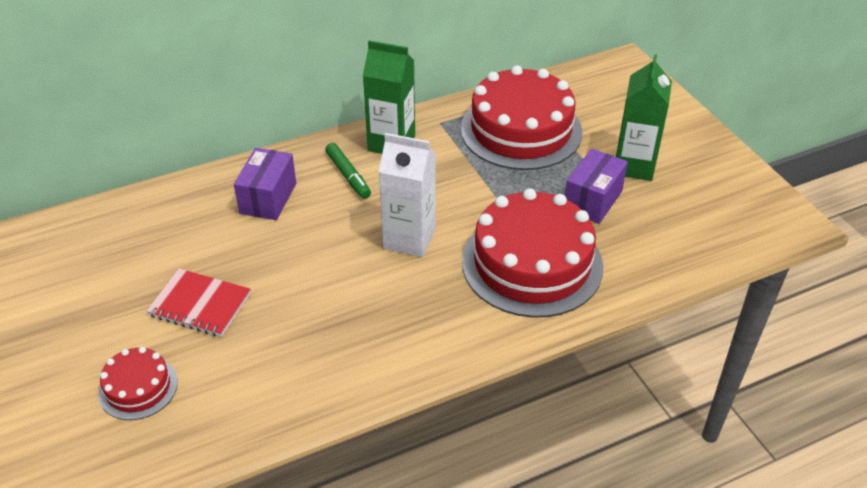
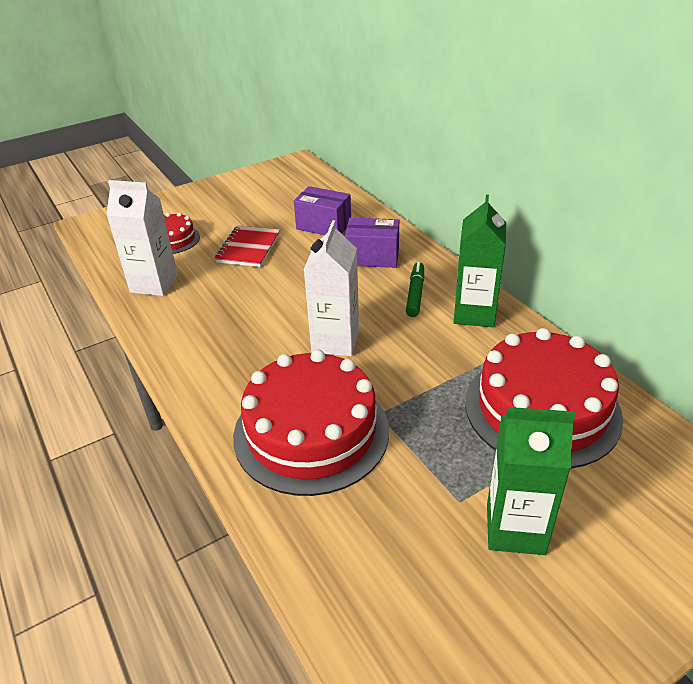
camera: 85 degrees right, 5 degrees down
(246, 401) = (154, 284): none -> white carton
(348, 175) = (415, 294): green marker -> green marker turned 135 degrees clockwise
(592, 200) = (429, 483): purple box -> purple box (324, 226)

